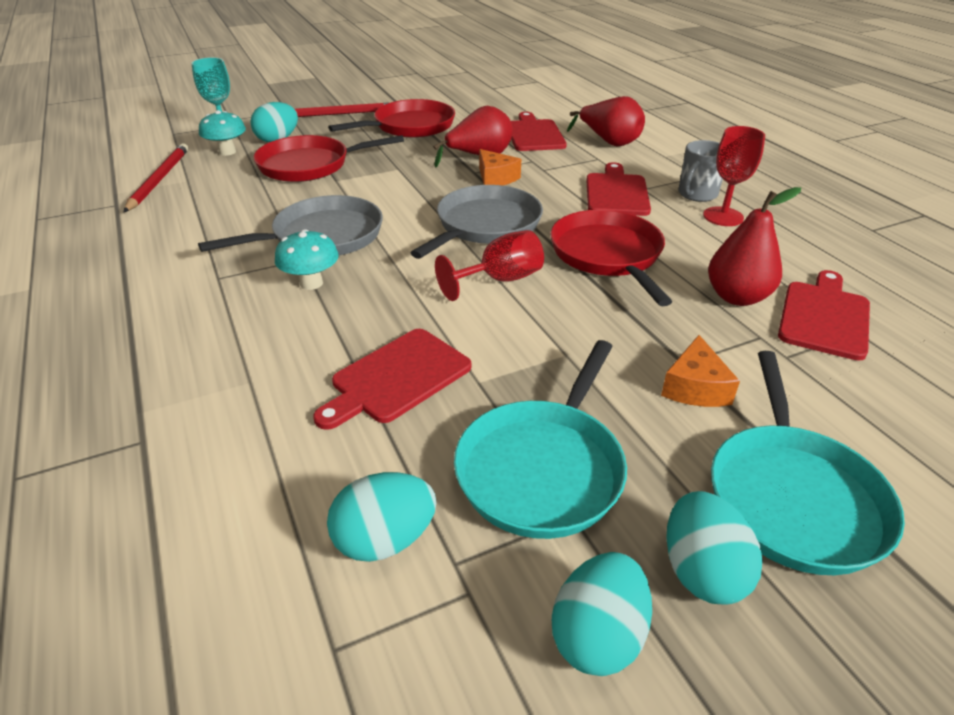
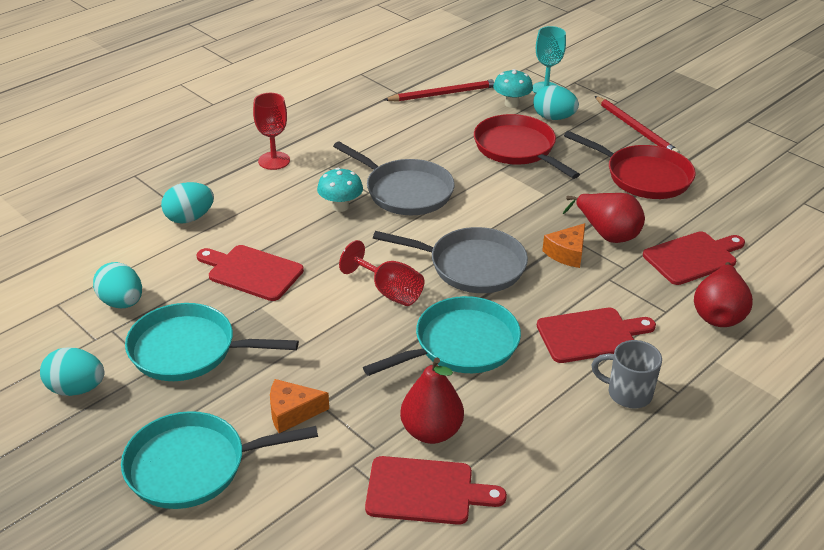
camera: 70 degrees right, 0 degrees up
(608, 255) = (461, 344): red pan -> turquoise pan
(701, 571) = (124, 425): turquoise egg -> turquoise egg (189, 218)
(723, 216) = (587, 416): red goblet -> red goblet (274, 161)

